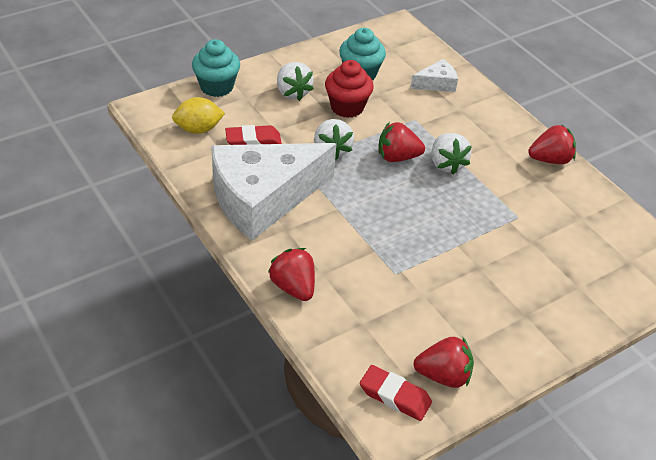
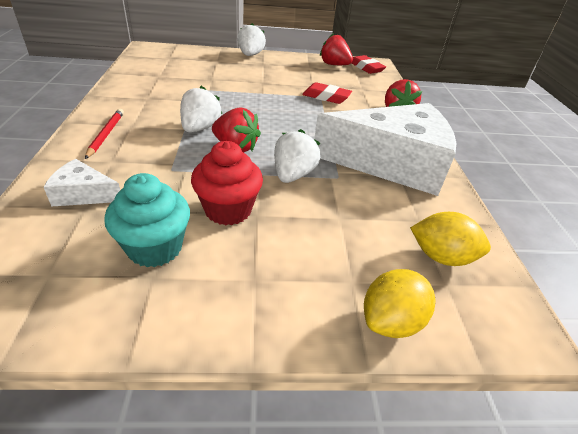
camera: 150 degrees left, 5 degrees down
(216, 87) = (391, 321): turquoise cupcake -> yellow lemon
(253, 141) = (374, 215): red eraser -> red eraser (326, 97)
(292, 92) = (278, 259): white strawberry -> white strawberry (250, 55)
(497, 126) = (106, 134): none -> red pencil
(550, 160) = (113, 102): red strawberry -> none

